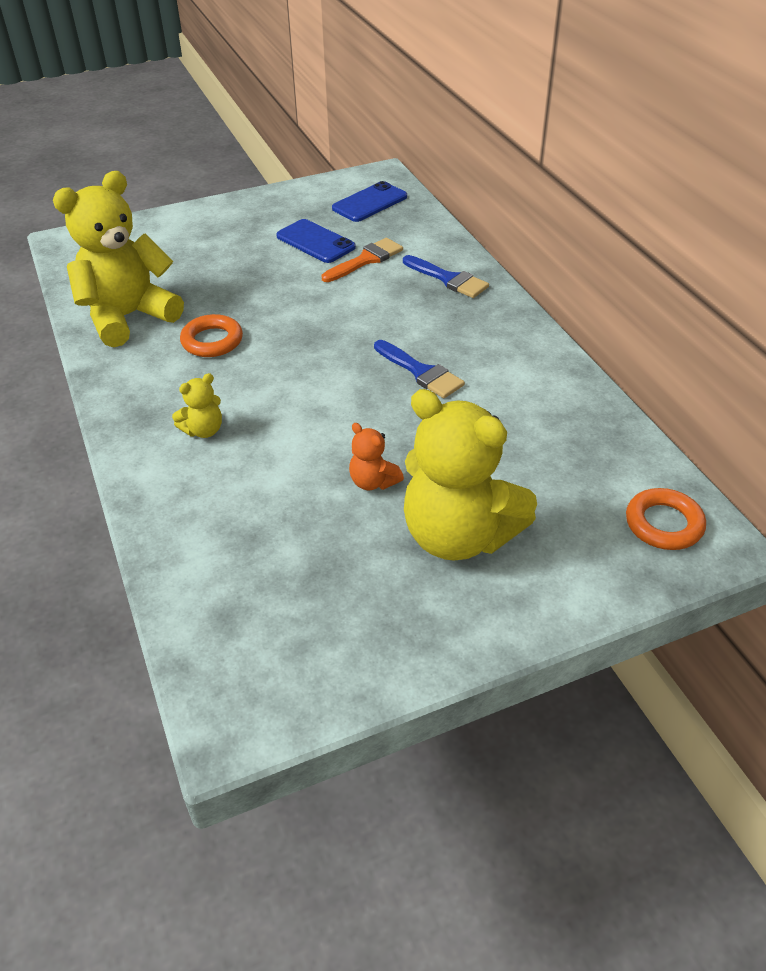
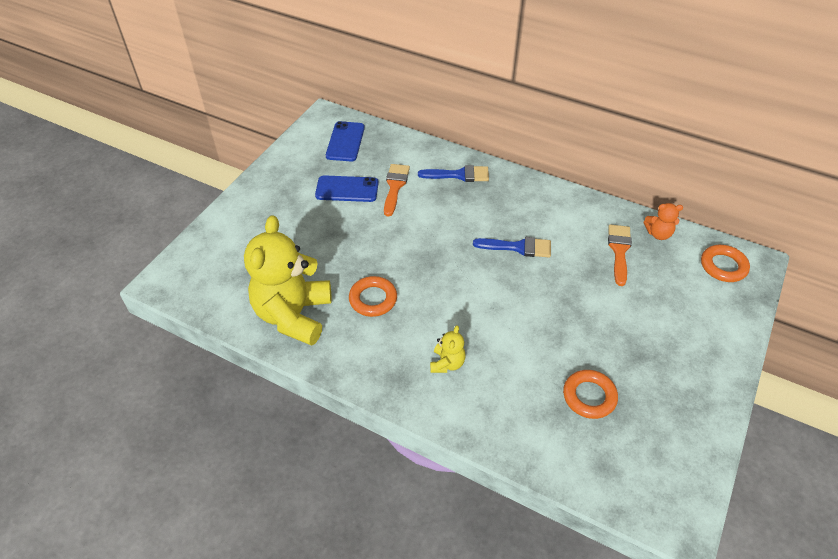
camera: 40 degrees left, 5 degrees up
(302, 546) = (589, 396): none -> orange ring
(373, 482) = (576, 332): orange teddy bear -> orange teddy bear (658, 234)
(459, 535) = (651, 335): yellow teddy bear -> none
(540, 435) = (619, 251): none -> orange brush

